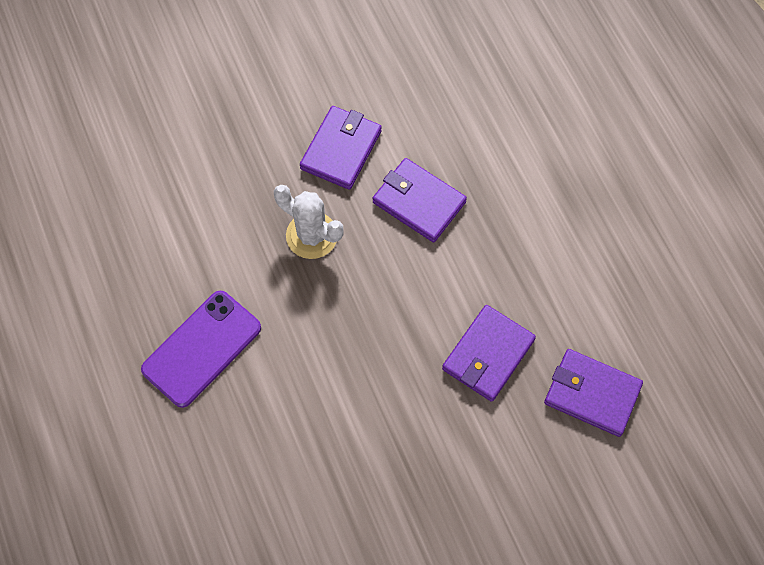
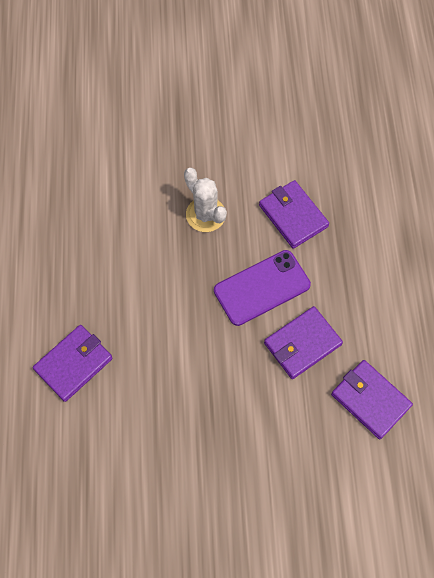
camera: 20 degrees right, 0 degrees up
(201, 348) = (96, 268): purple phone -> purple phone (262, 287)
(341, 150) = (250, 160): purple wallet -> purple wallet (74, 364)

